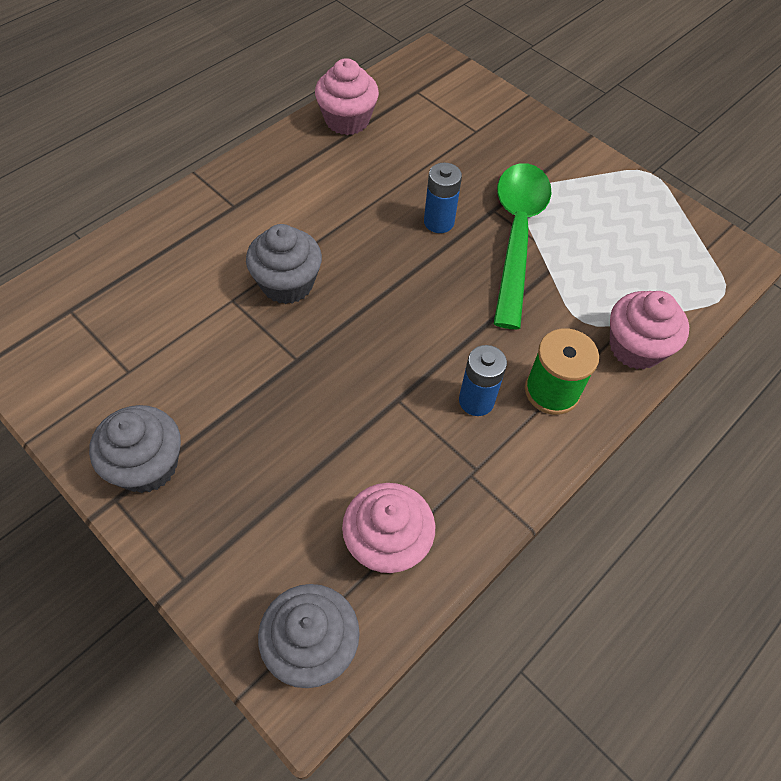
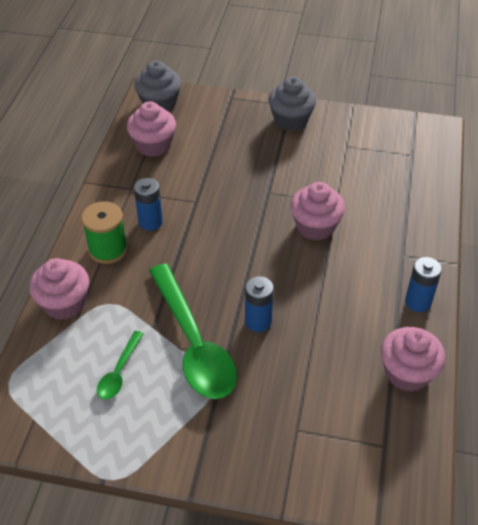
camera: 150 degrees right, 10 degrees down
(273, 161) = (418, 302): none -> blue battery
(287, 284) = (315, 227): grey cupcake -> pink cupcake
(606, 247) = (119, 372): none -> green spoon

